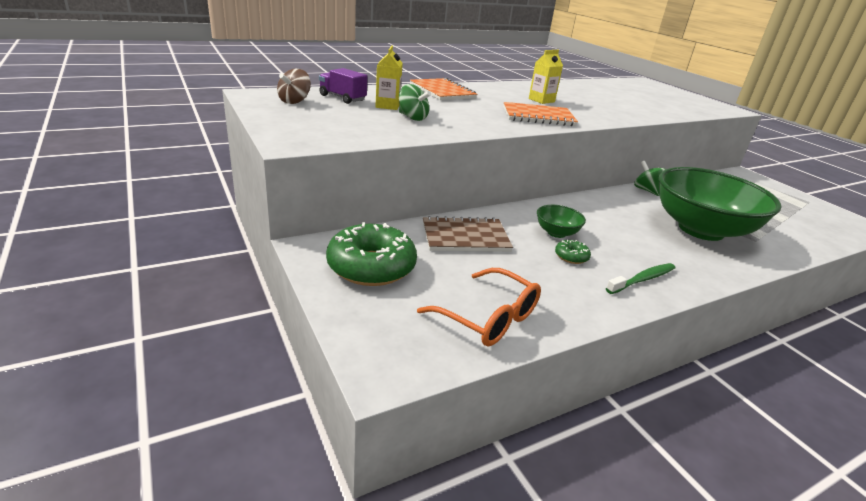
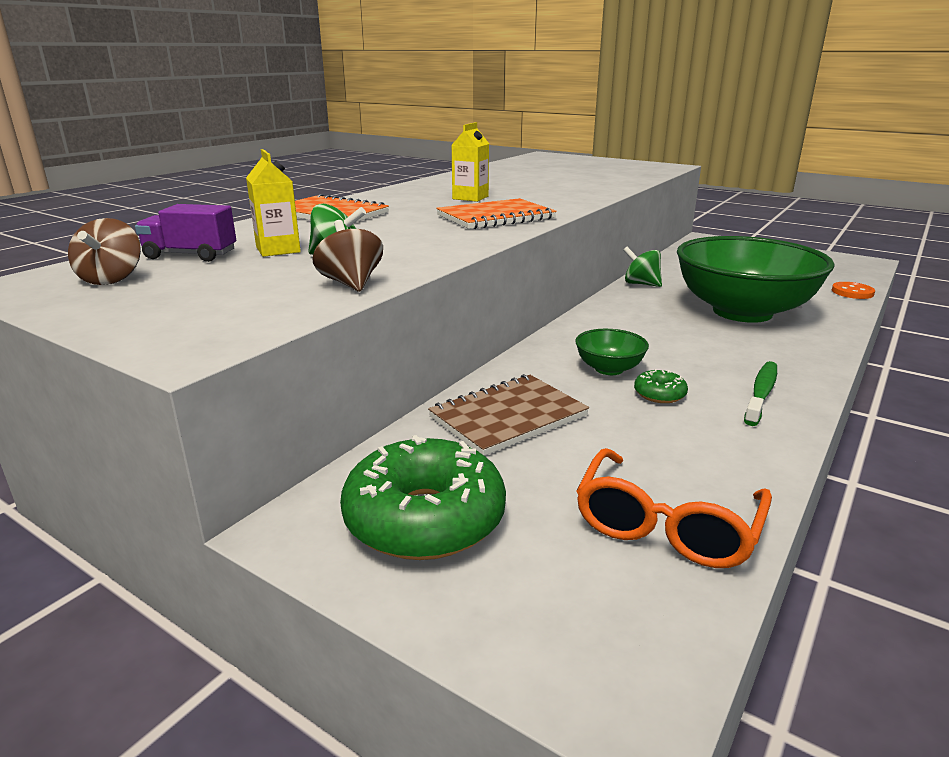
camera: 25 degrees left, 5 degrees down
(400, 133) = (351, 283): none -> brown spinning top
(489, 318) = (666, 526): orange glasses -> orange glasses turned 105 degrees clockwise
(818, 244) = (852, 292): none -> orange button

